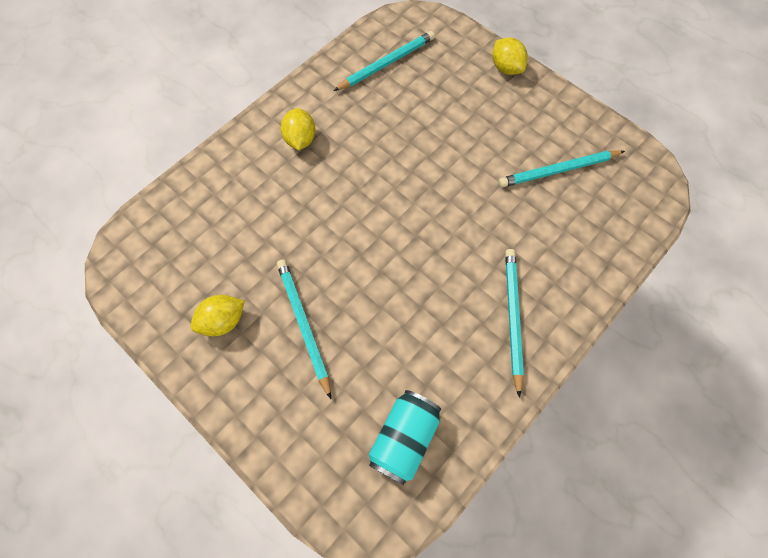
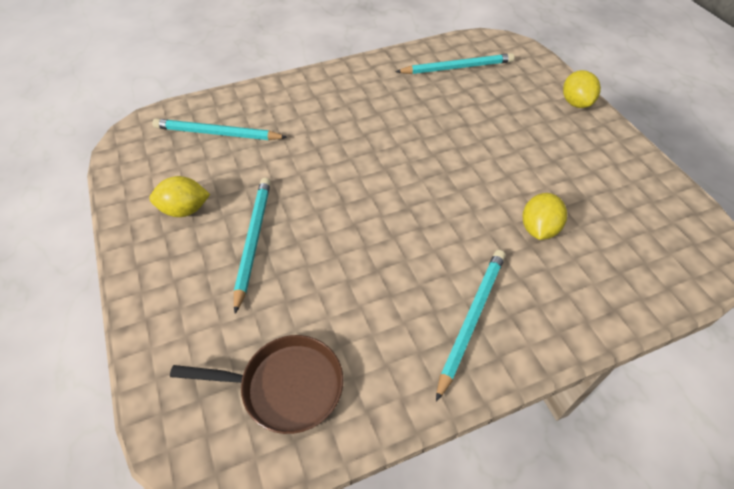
camera: 25 degrees right, 15 degrees down
(300, 139) = (344, 98): yellow lemon -> yellow lemon (538, 229)
(404, 438) = (285, 387): turquoise can -> brown pan
(558, 170) = (592, 203): turquoise pencil -> turquoise pencil (217, 133)

